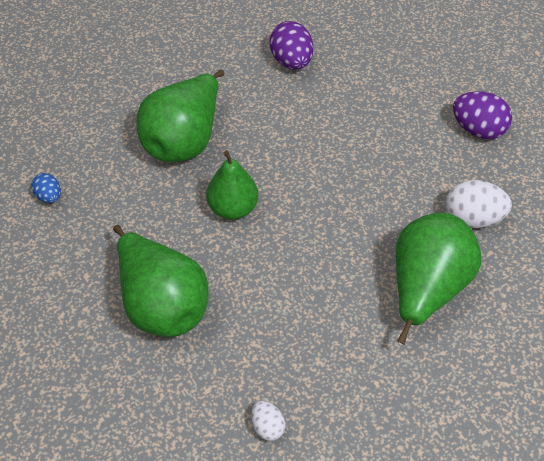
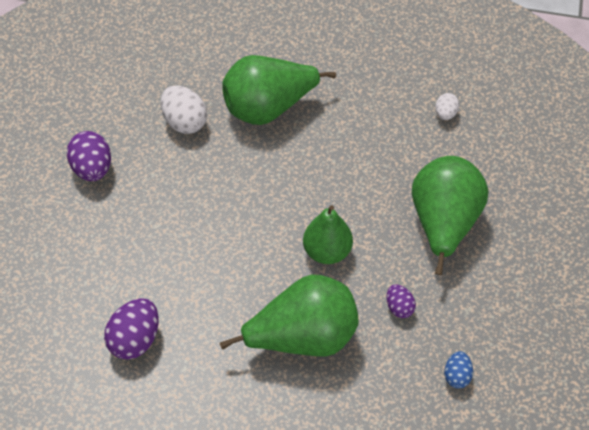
camera: 135 degrees left, 0 degrees up
(135, 210) = (399, 308): none -> purple egg

